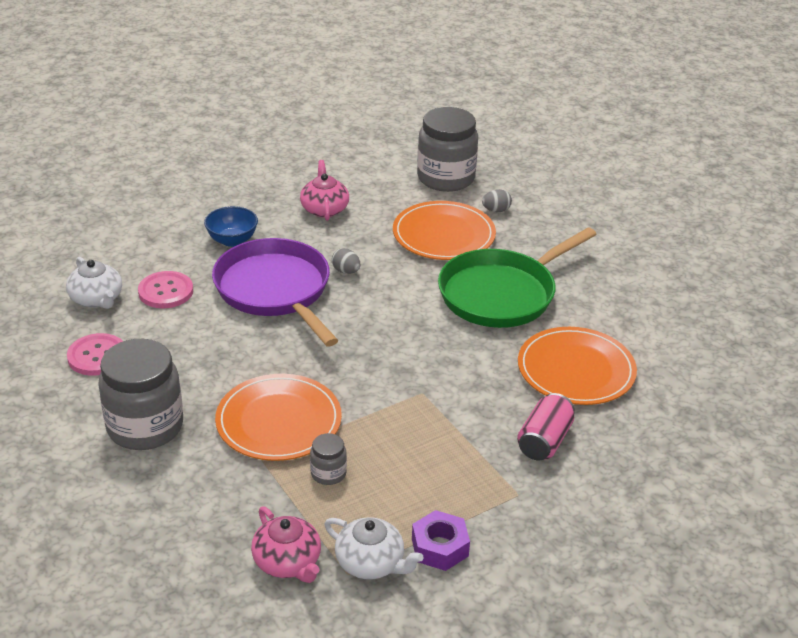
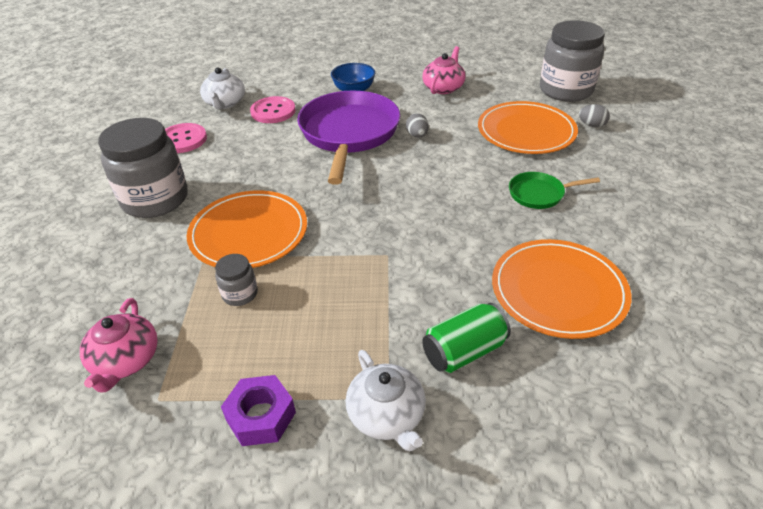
camera: 35 degrees right, 5 degrees up
(371, 563) = (187, 399): white teapot -> white teapot (387, 415)
(502, 293) = (539, 194): green pan -> green pan, size x0.46
(544, 441) = (464, 351): pink can -> green can

